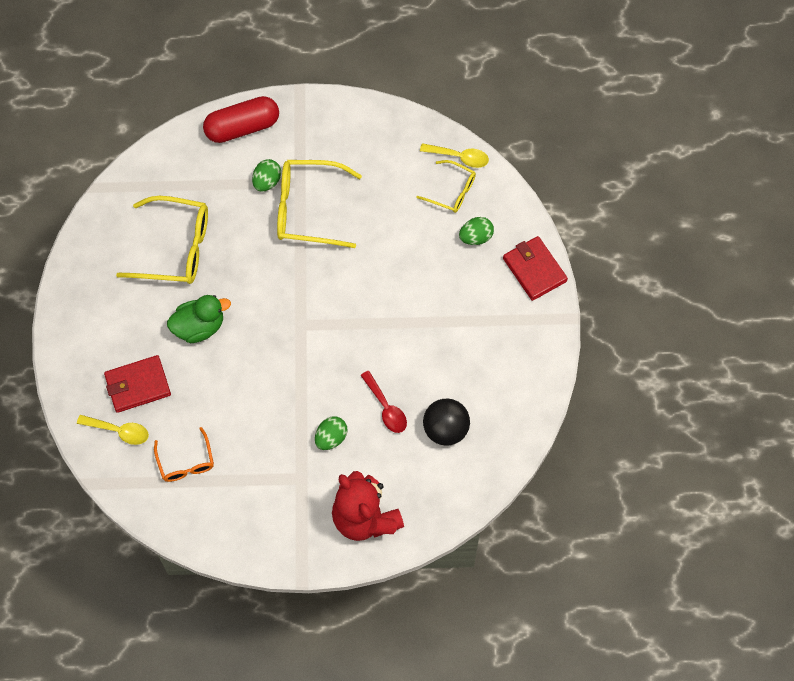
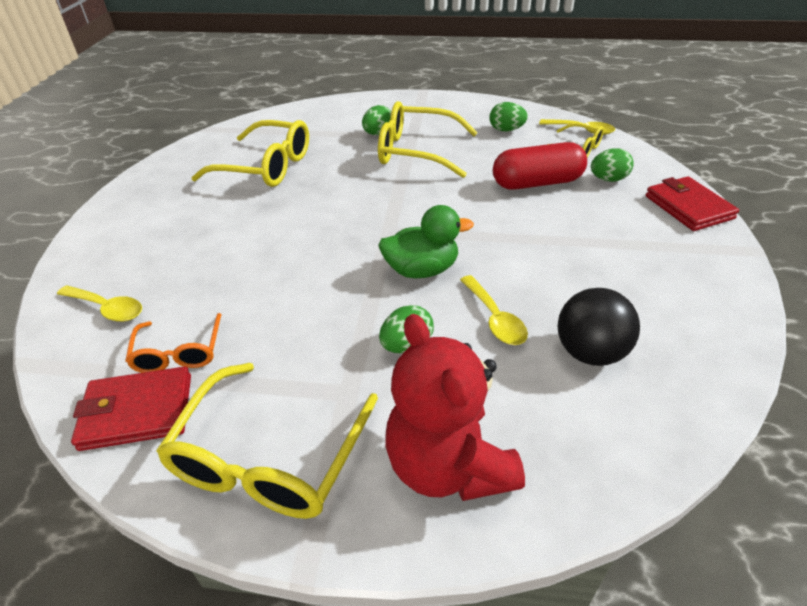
camera: 10 degrees right, 25 degrees down
(138, 385) = (161, 266): red wallet -> red wallet (137, 412)
(199, 327) = (264, 223): green duck -> green duck (421, 270)
(242, 127) = (364, 105): red capsule -> red capsule (537, 183)
(267, 526) = (269, 458): none -> yellow glasses
(386, 408) = (495, 318): red spoon -> yellow spoon
(388, 163) = (506, 130): none -> green egg

